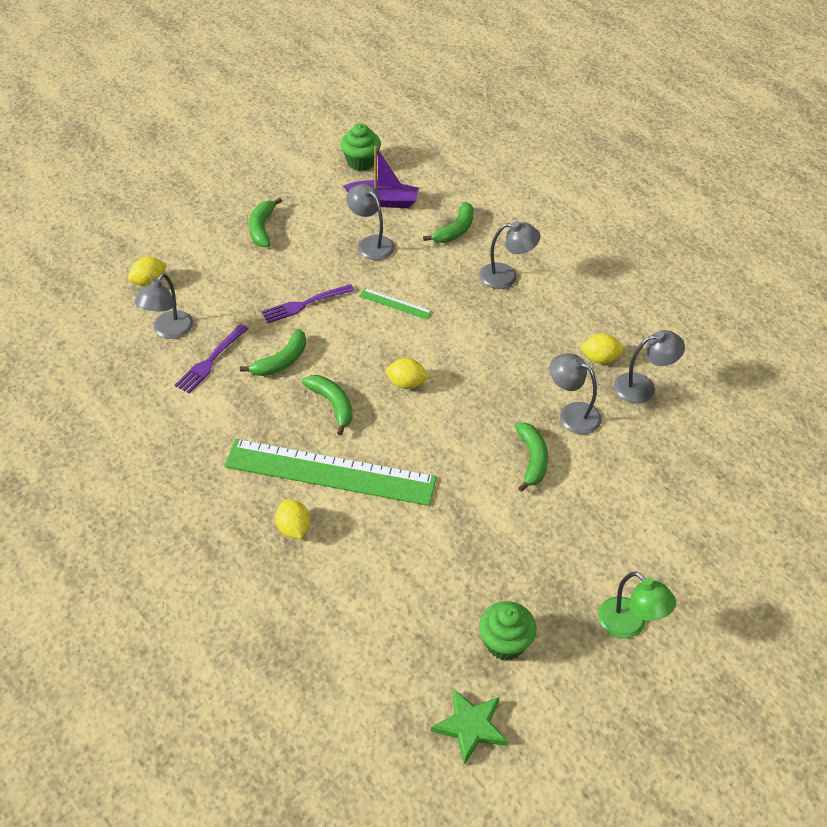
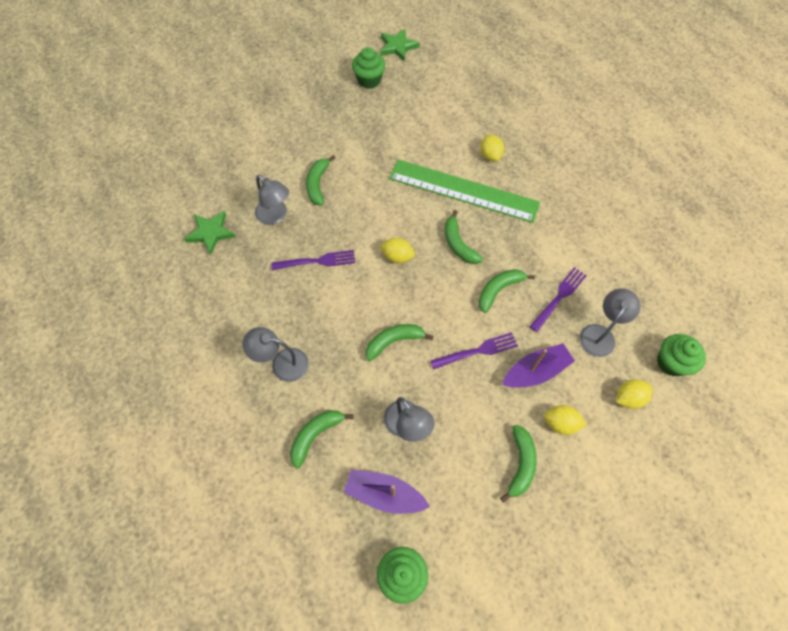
camera: 170 degrees left, 15 degrees up
(95, 313) = (671, 362): none -> green cupcake
(243, 293) = (535, 371): none -> purple boat
(395, 304) = (394, 341): green ruler -> green banana
(502, 369) = (317, 261): none -> purple fork
(600, 358) = (233, 262): yellow lemon -> yellow lemon (560, 423)
(629, 625) = (294, 81): green lamp -> none
(643, 386) = (211, 233): grey lamp -> green star

